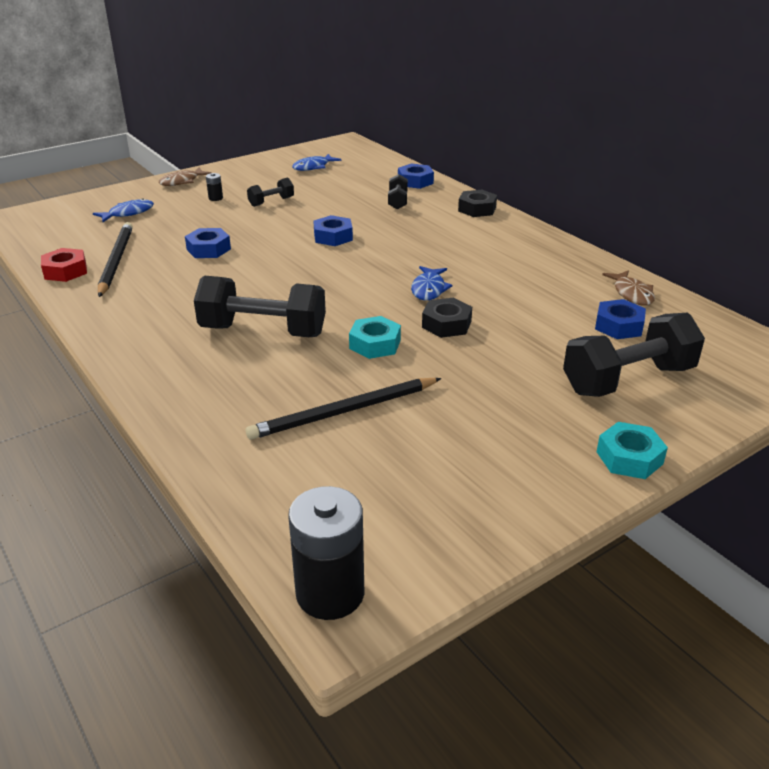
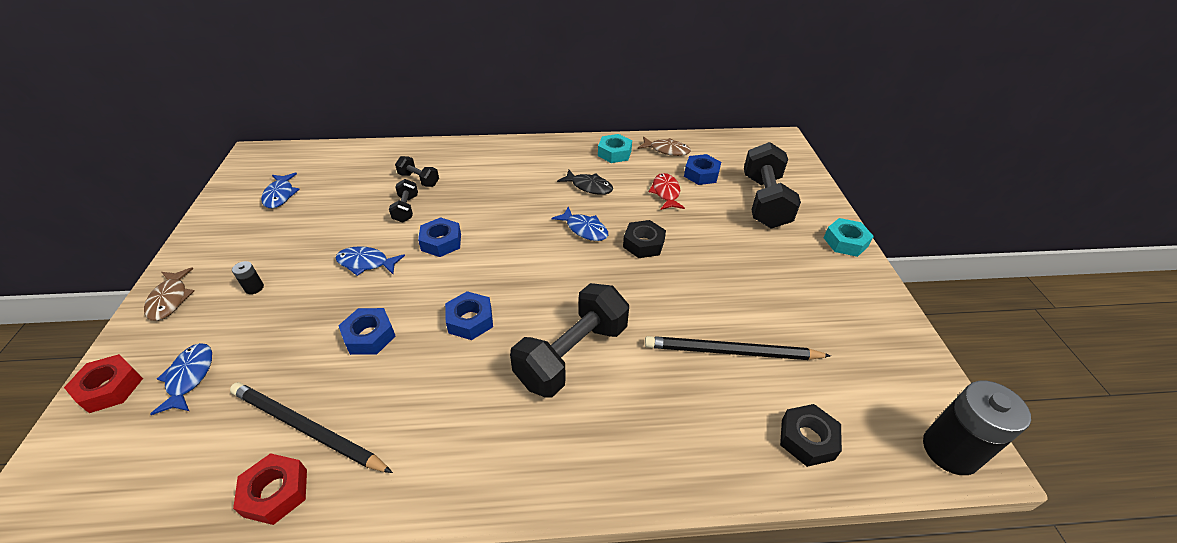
camera: 60 degrees left, 10 degrees up
(104, 198) = (110, 388): none -> red nut
(271, 202) = (319, 251): black dumbbell -> black dumbbell (406, 209)
(277, 221) = (366, 263): none -> blue fish
(344, 412) = (731, 352): black pencil -> black pencil turned 90 degrees clockwise
(375, 344) = (644, 293): turquoise nut -> turquoise nut (614, 153)
(415, 181) = (394, 155): blue nut -> blue nut (470, 320)
(477, 209) = (482, 150): black nut -> black nut (807, 439)
(497, 272) = (589, 186): none -> black fish
(549, 314) = (666, 193): none -> red fish

